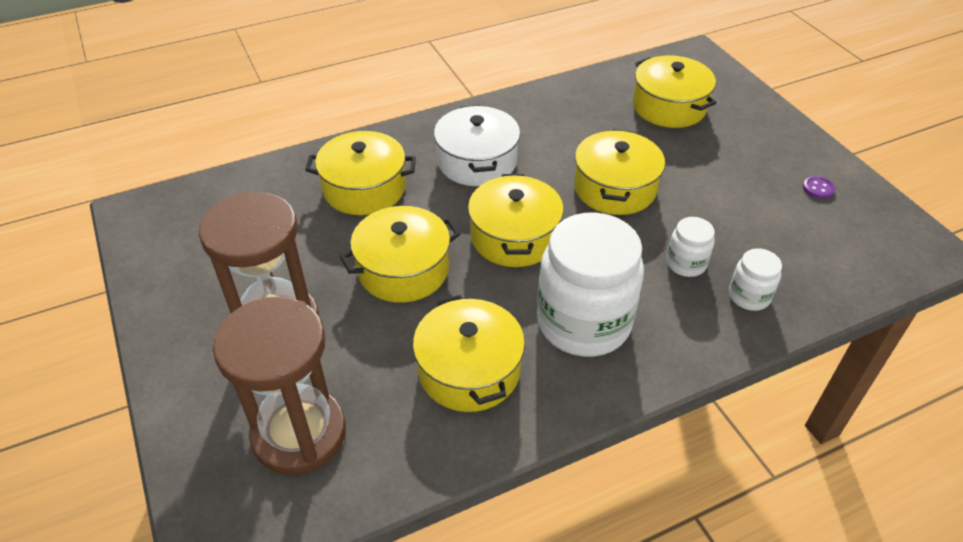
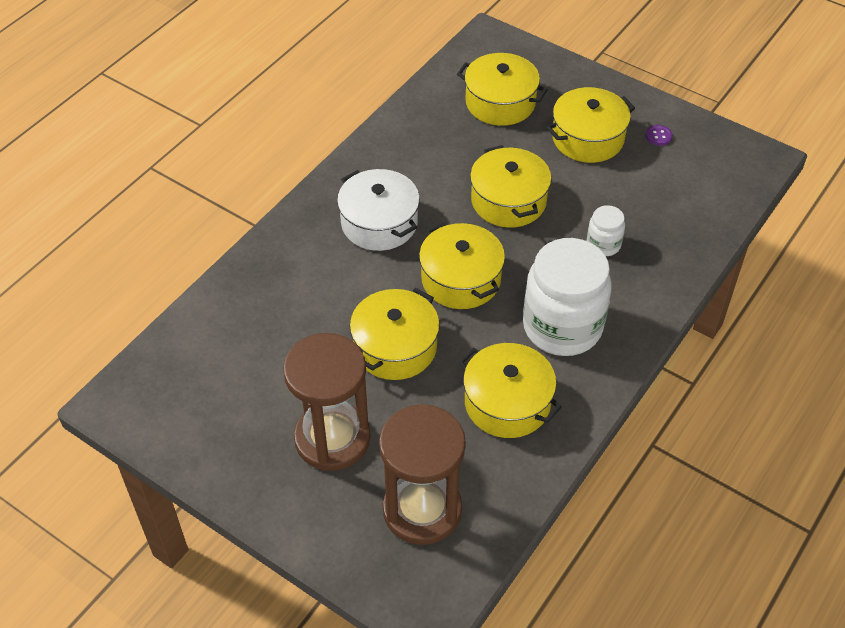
camera: 30 degrees left, 5 degrees up
(364, 188) = (303, 290): yellow pot -> yellow pot (587, 138)
(749, 296) = (662, 252): white jar -> none

